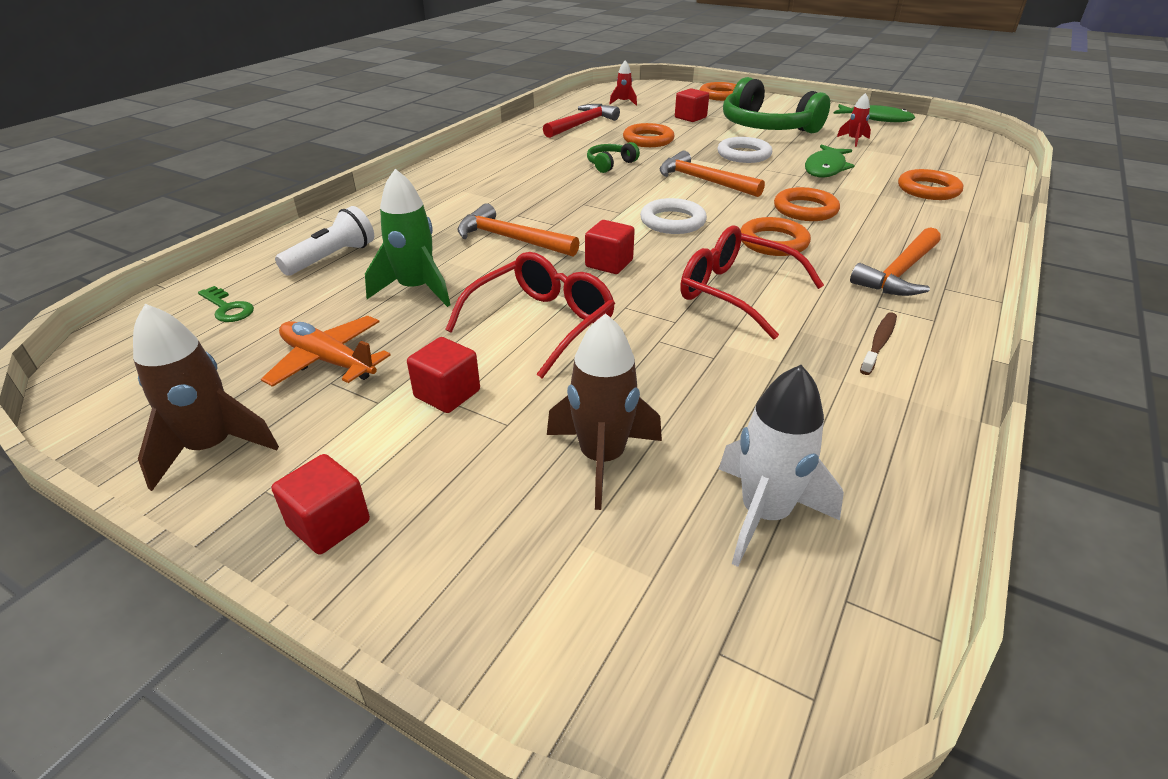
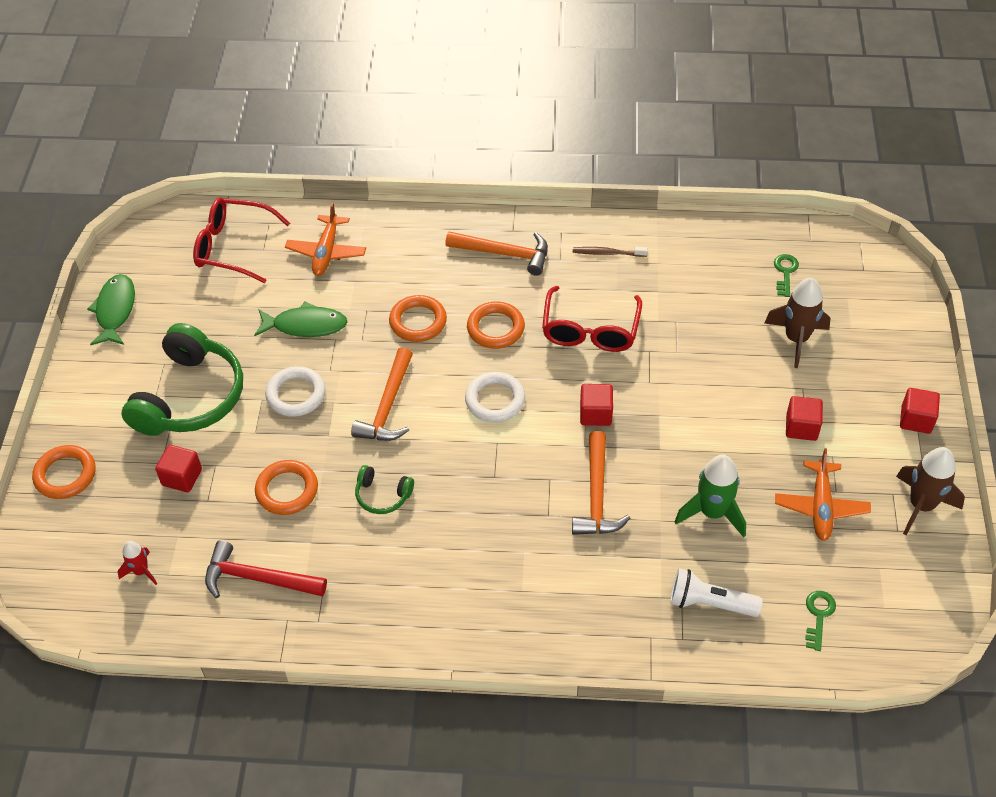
camera: 115 degrees left, 15 degrees up
(542, 323) = (700, 417): red glasses -> red glasses (232, 247)
(764, 514) = (785, 272): white rocket -> green key
(853, 140) = (206, 318): red rocket -> none
(928, 190) = (326, 252): orange ring -> orange plane

